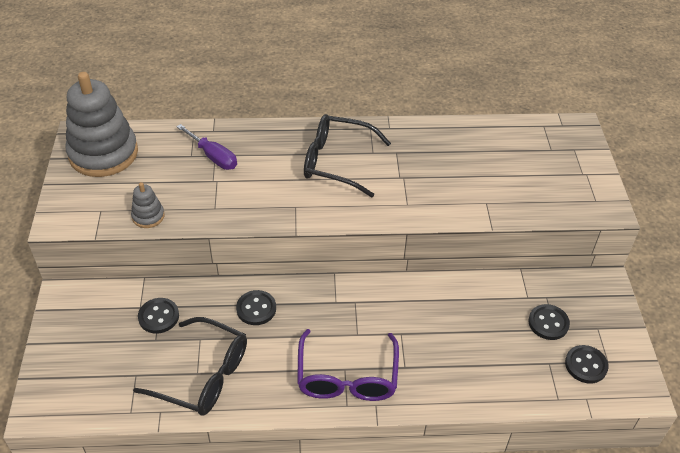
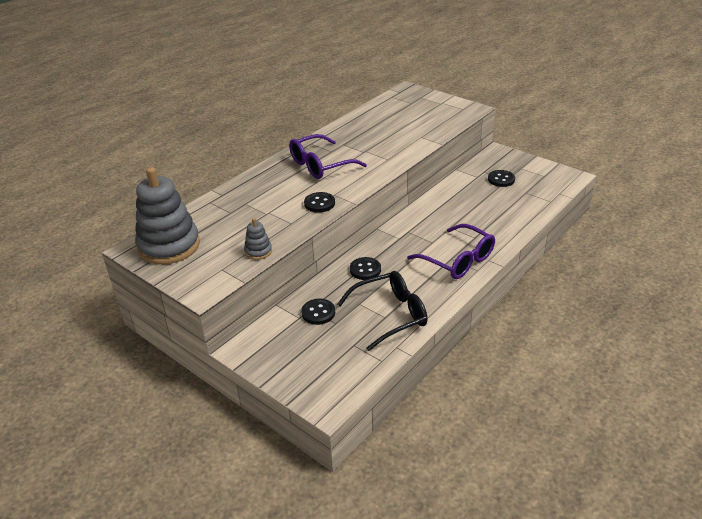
camera: 45 degrees left, 10 degrees down
(213, 157) = (245, 204): purple screwdriver -> none
(336, 162) = (320, 165): black glasses -> purple glasses
(586, 365) = (539, 183): black button -> black button (319, 203)

